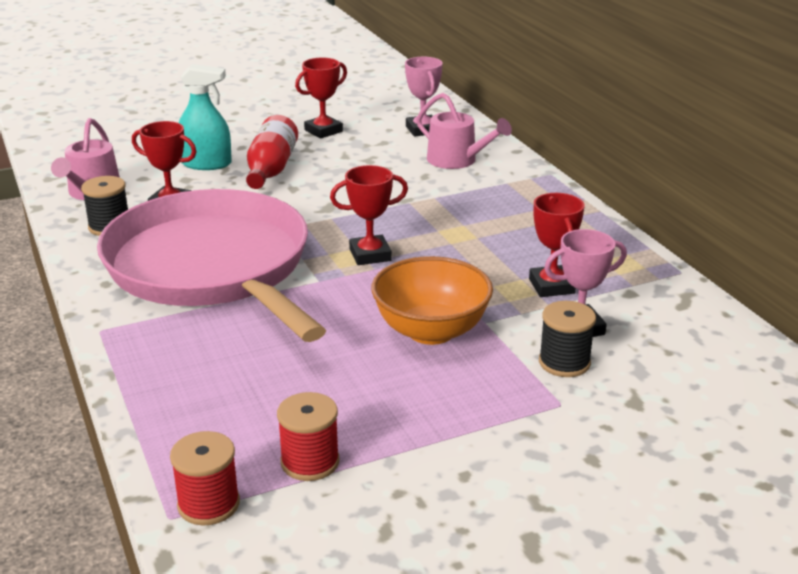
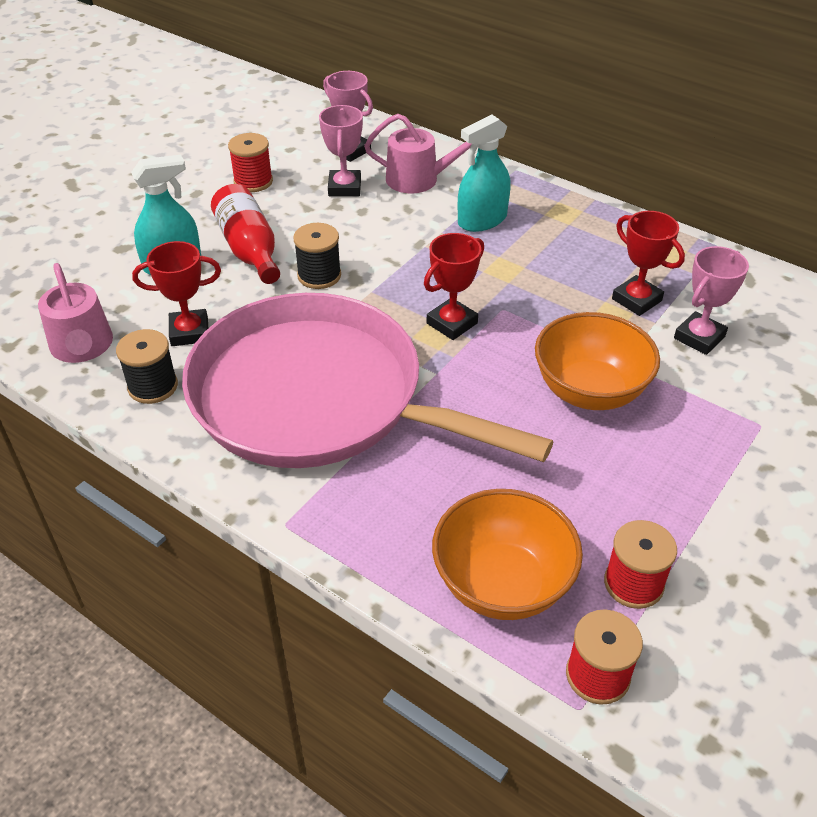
camera: 30 degrees left, 15 degrees up
(207, 421) = (502, 584): none -> orange bowl
(323, 131) = (253, 181): red trophy -> red spool
(389, 151) = (344, 187): none -> pink trophy
(478, 198) = (482, 220): none -> turquoise spray bottle
(564, 362) = (723, 380): black spool -> black spool (319, 275)

